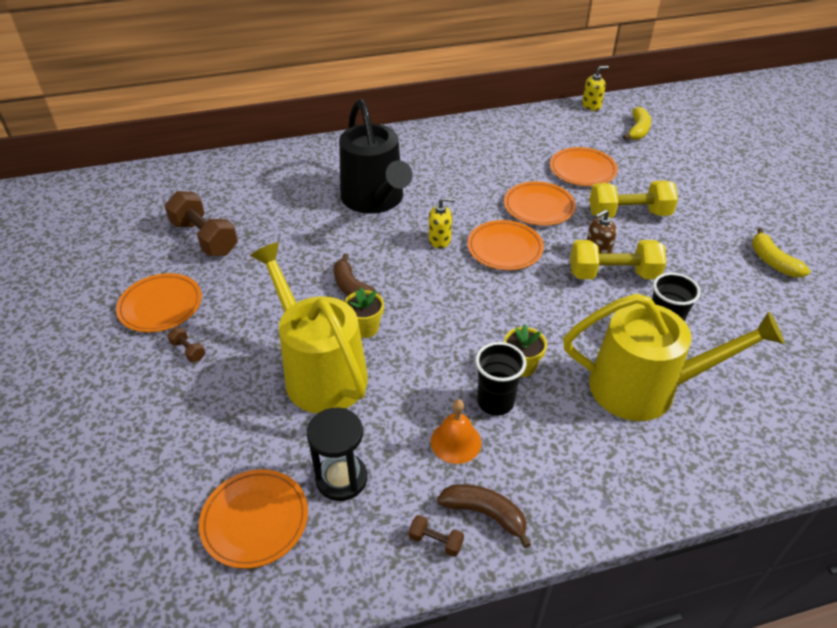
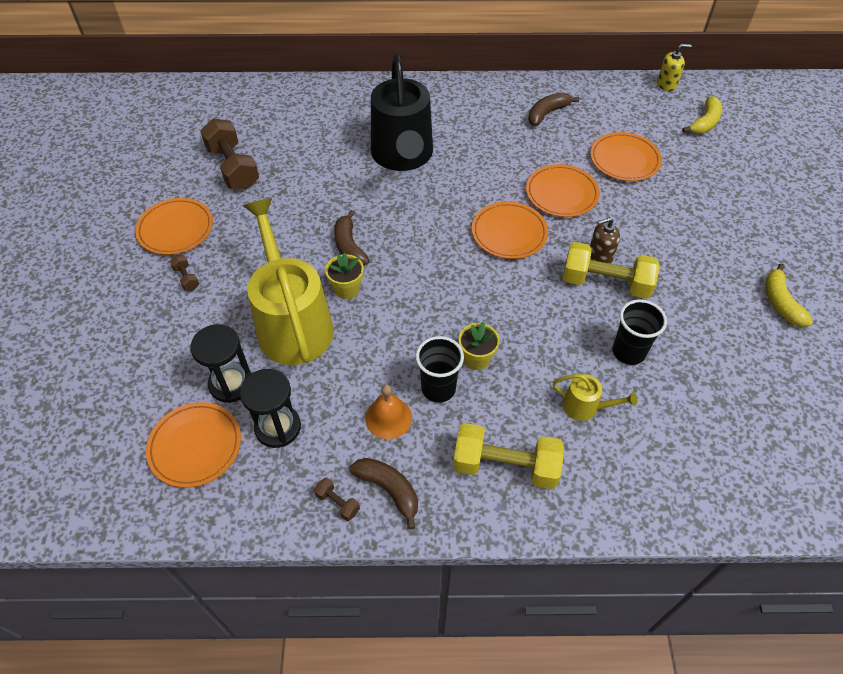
camera: 15 degrees right, 10 degrees up
(274, 445) = (231, 383): none -> black hourglass
(440, 240) = (449, 212): yellow soap dispenser -> none
(496, 144) = (547, 113): none -> brown banana
(628, 214) = (651, 219): yellow dumbbell -> yellow dumbbell (505, 466)
(644, 388) = (585, 407): yellow watering can -> yellow watering can, size x0.43

